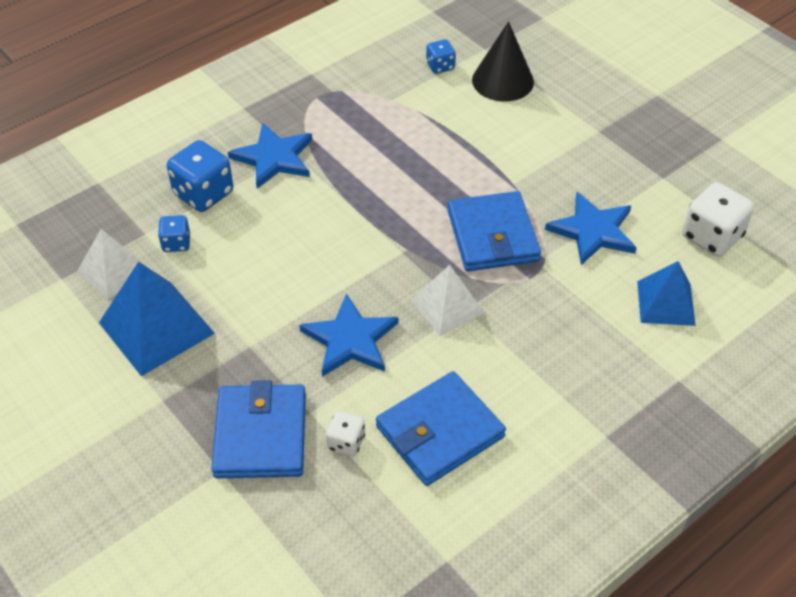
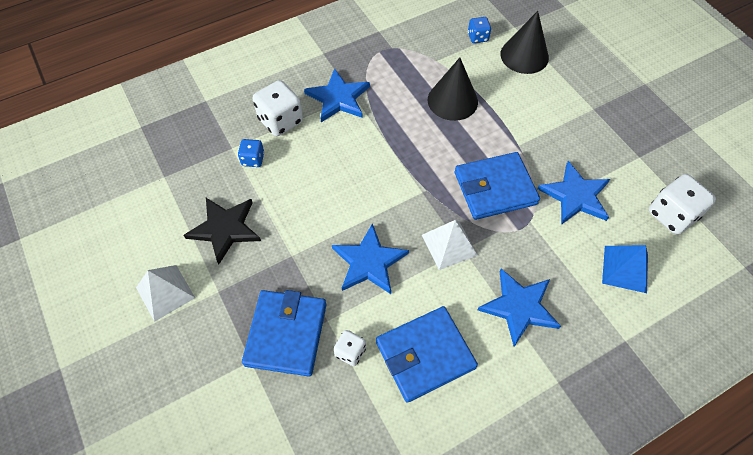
camera: 10 degrees right, 10 degrees up
(114, 271) = (203, 176): white pyramid -> white pyramid (165, 292)
(156, 328) = (225, 229): blue pyramid -> black star
(203, 193) = (280, 121): blue dice -> white dice
(421, 143) = (452, 100): none -> black cone
(492, 236) = (495, 188): blue wallet -> blue wallet turned 75 degrees clockwise
(546, 363) = (519, 307): none -> blue star

